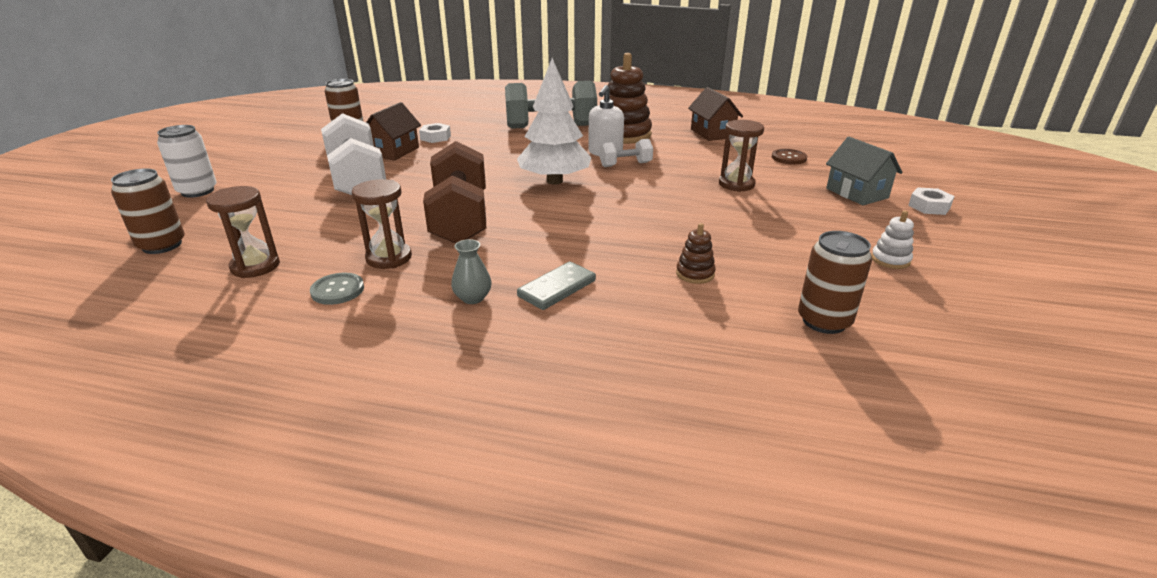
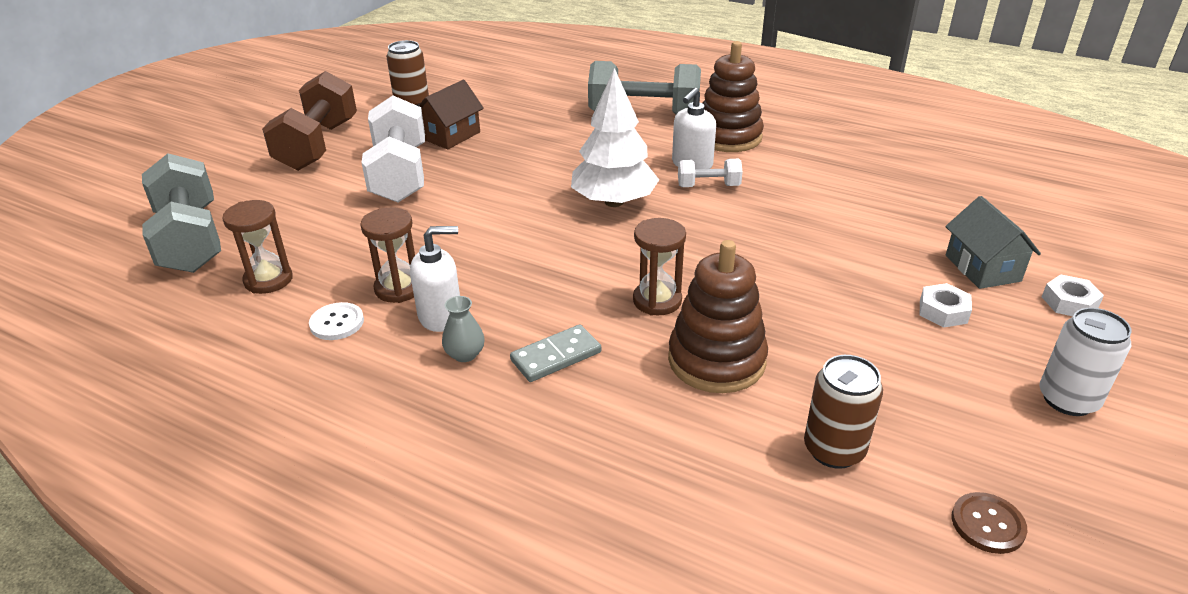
camera: 15 degrees right, 5 degrees up
(162, 245) = (190, 240): brown can -> grey dumbbell
(197, 191) = (238, 171): white can -> white can (1068, 399)
(337, 290) = (337, 323): grey button -> white button
(435, 137) = (504, 118): white nut -> white nut (943, 311)
(438, 273) = (441, 316): none -> white soap dispenser
(460, 218) = (489, 244): brown dumbbell -> brown dumbbell (318, 145)
(695, 274) = (716, 360): brown stacking toy -> brown stacking toy, size x2.20
(712, 133) = (842, 146): brown house -> none
(736, 184) = (831, 234): brown hourglass -> brown hourglass (657, 301)
(789, 158) = (923, 199): brown button -> brown button (987, 524)
(890, 260) = (966, 377): white stacking toy -> none

